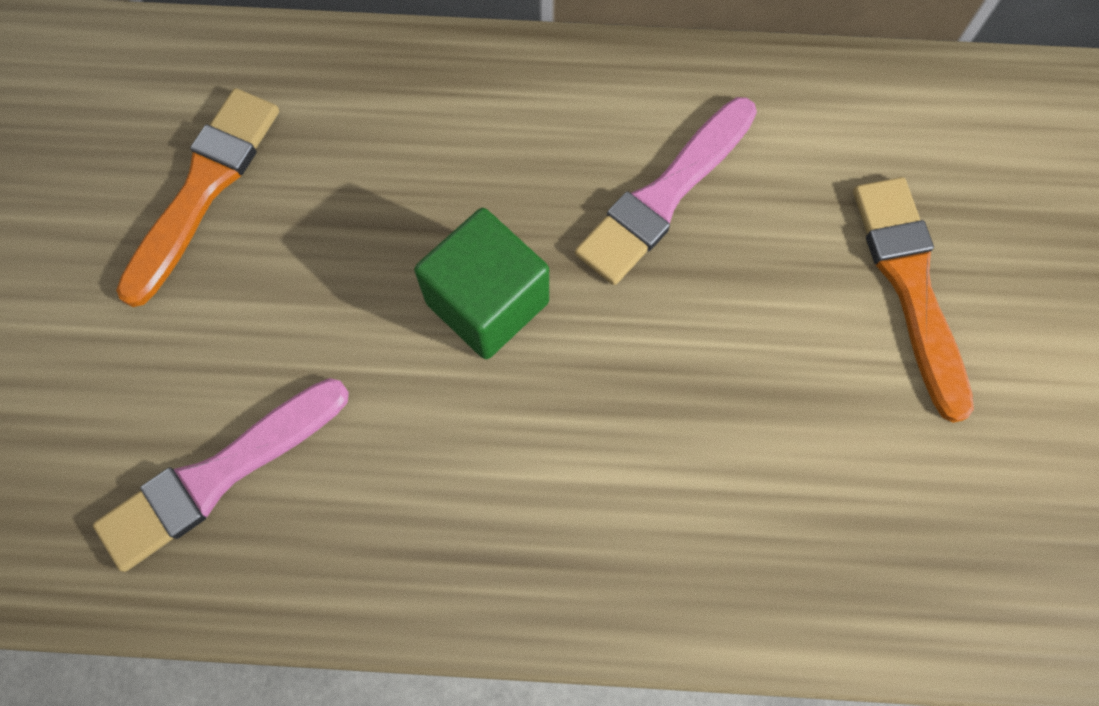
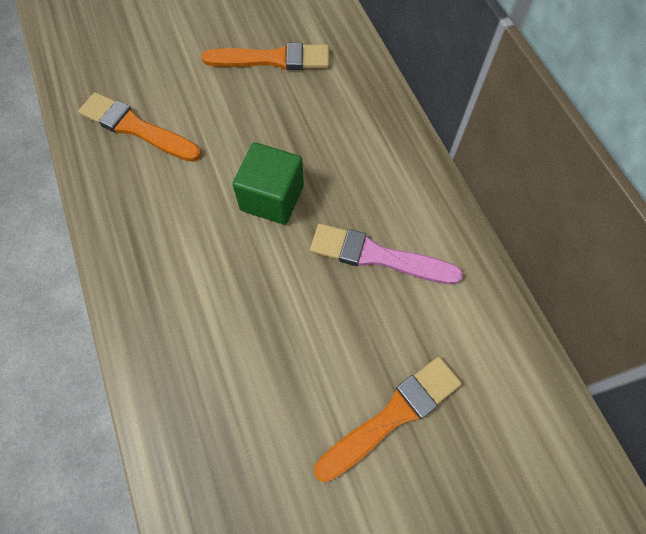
camera: 65 degrees right, 5 degrees down
(218, 476) = (136, 128): pink brush -> orange brush

